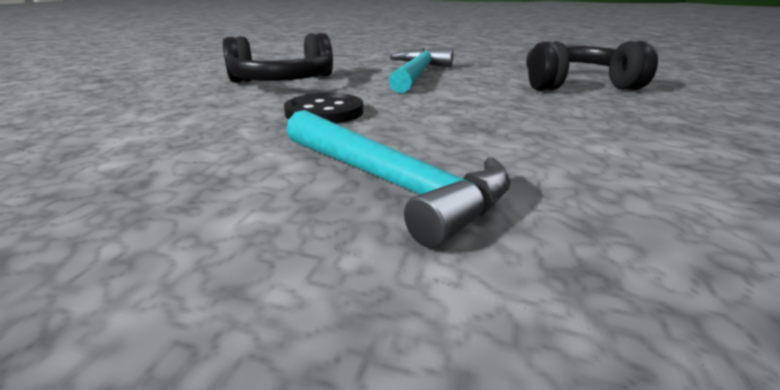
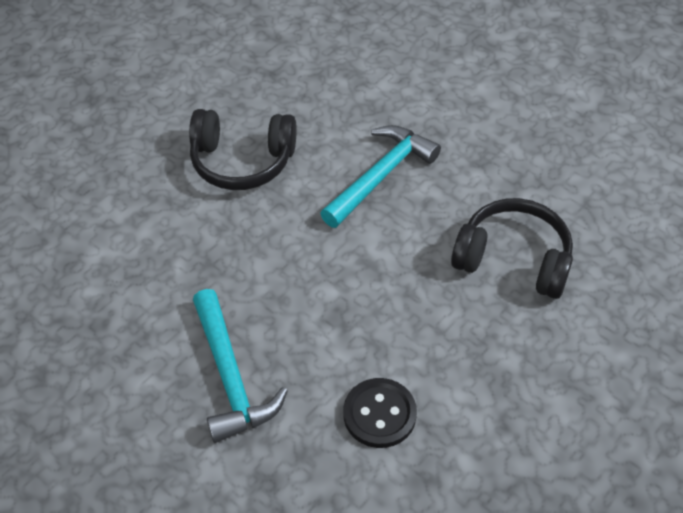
camera: 25 degrees right, 25 degrees up
(324, 112) = (244, 251): black button -> black button (379, 414)

